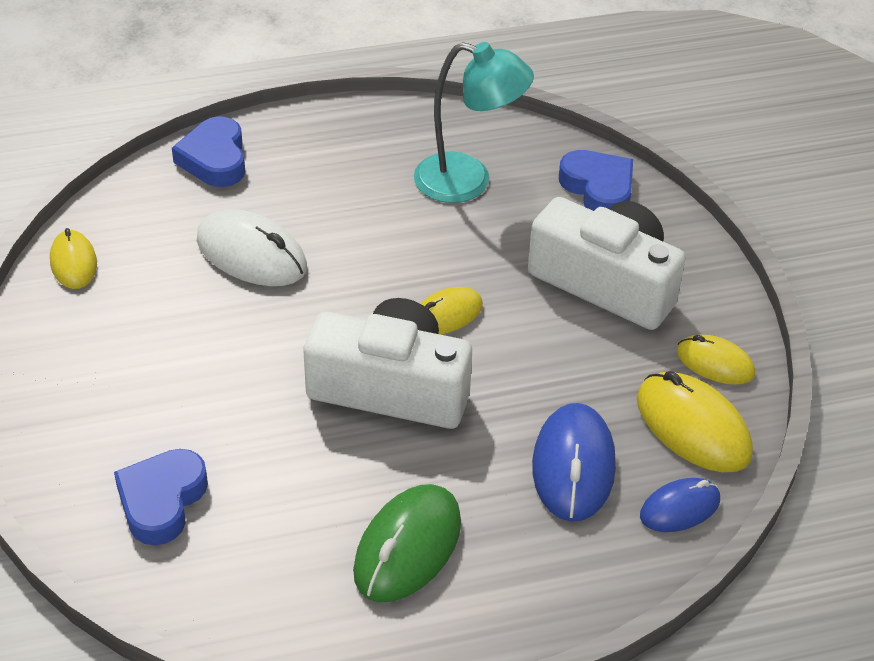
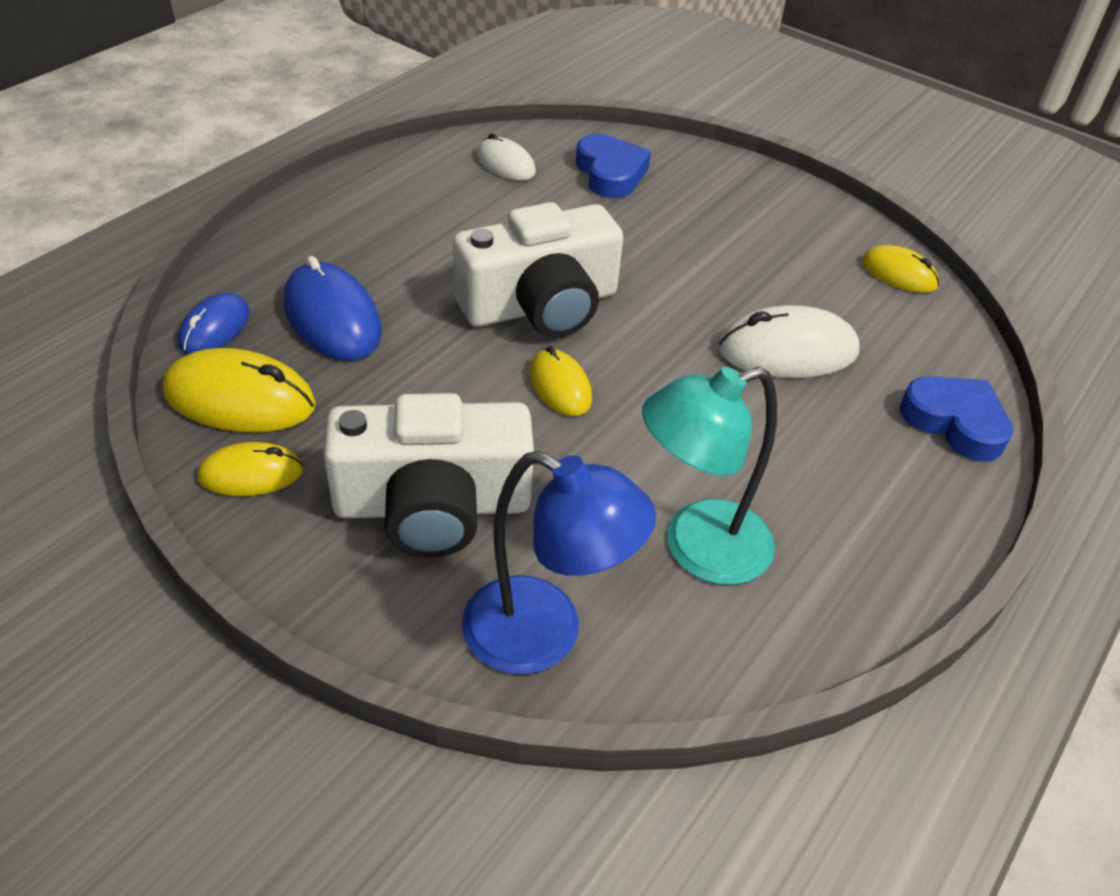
camera: 140 degrees right, 0 degrees up
(251, 574) = (505, 164): none -> white mouse
(407, 547) = (417, 216): green mouse -> none
(446, 315) = (560, 386): yellow mouse -> yellow mouse turned 45 degrees counterclockwise
(598, 188) = (544, 635): blue heart -> blue lamp

